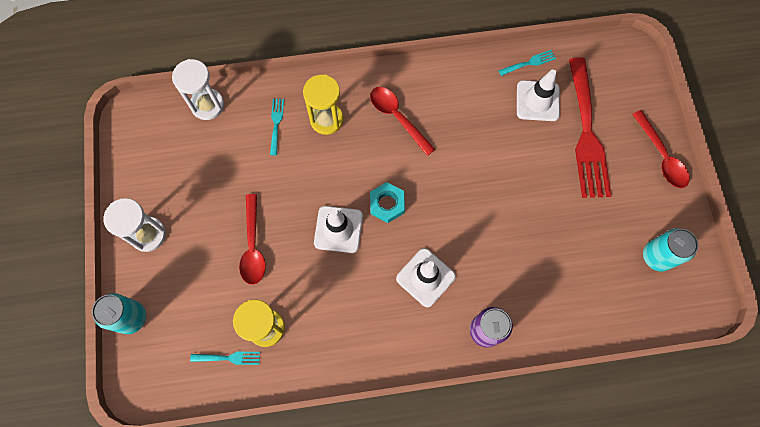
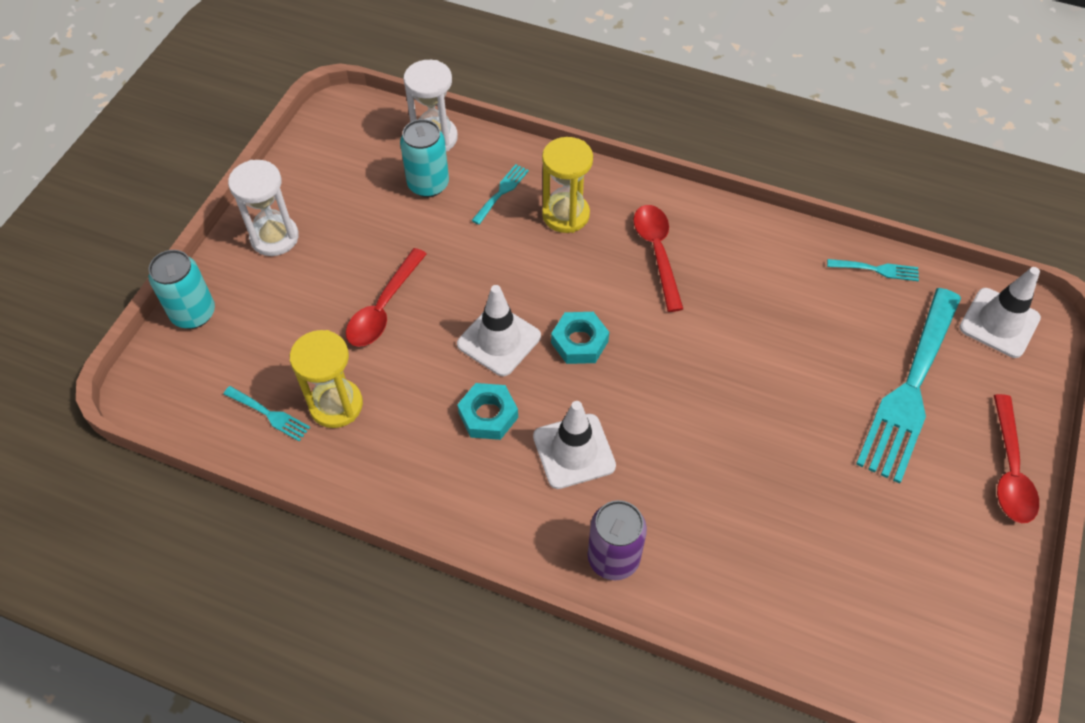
camera: 30 degrees right, 15 degrees down
(362, 282) = (488, 415): none -> turquoise nut
(537, 101) = (861, 318): white traffic cone -> white traffic cone (999, 323)
(587, 134) = (910, 389): red fork -> turquoise fork
(656, 256) = (927, 596): turquoise can -> turquoise can (428, 184)

